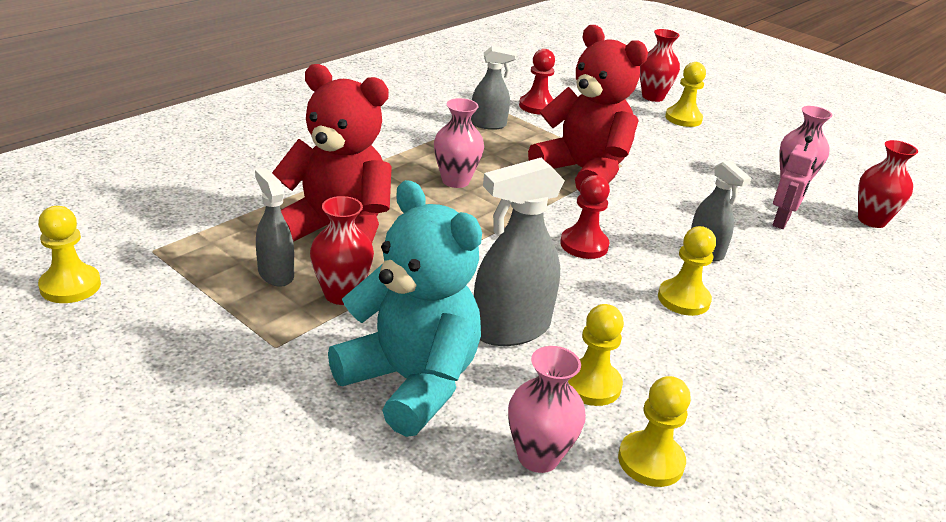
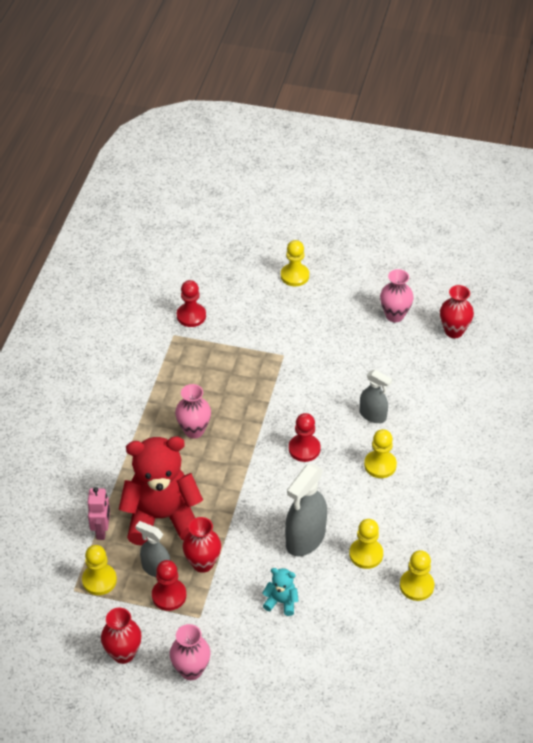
camera: 25 degrees left, 15 degrees up
(70, 286) = (58, 639): yellow pawn -> yellow pawn (99, 580)
(261, 306) = (169, 595): none -> red pawn
(410, 382) = (281, 602): turquoise teddy bear -> turquoise teddy bear, size x0.43
(488, 124) = (173, 357): grey spray bottle -> none
(538, 457) = (367, 612): pink vase -> pink vase (191, 670)
(583, 172) = (264, 377): red teddy bear -> none
(652, 97) = (261, 258): red vase -> red vase (123, 654)
(781, 221) = (403, 362): pink robot -> pink robot (102, 530)

